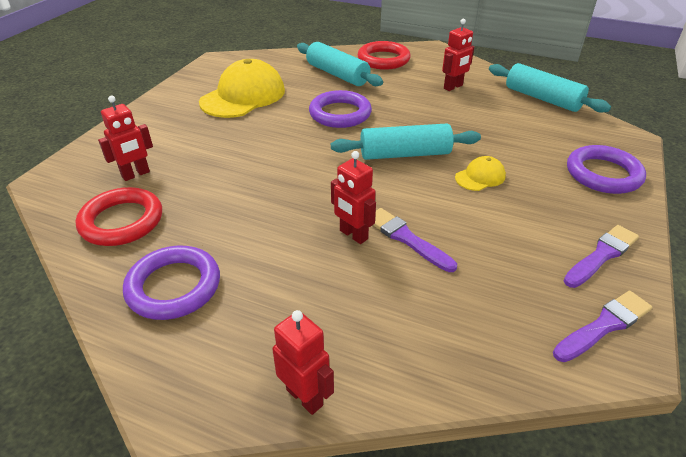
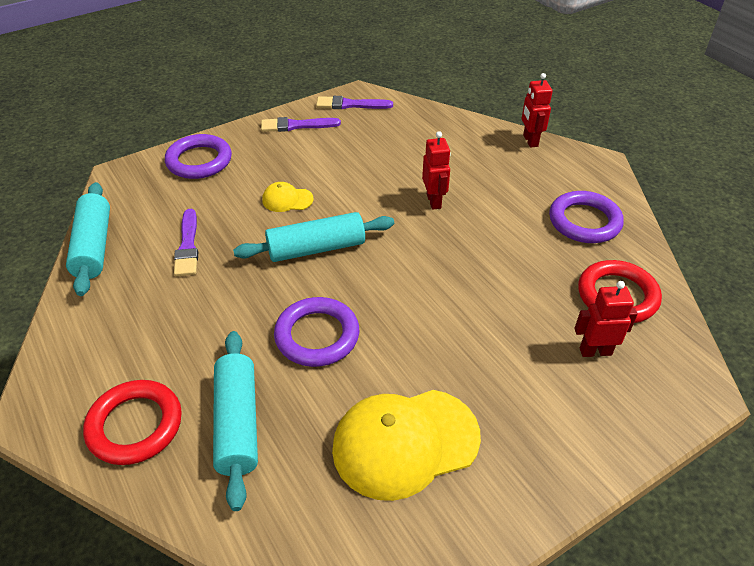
camera: 145 degrees left, 5 degrees up
(405, 154) = (316, 248): turquoise rolling pin -> turquoise rolling pin turned 45 degrees counterclockwise
(406, 238) = (400, 183): purple brush -> purple brush (188, 246)
(453, 87) = (143, 312): red robot -> none

